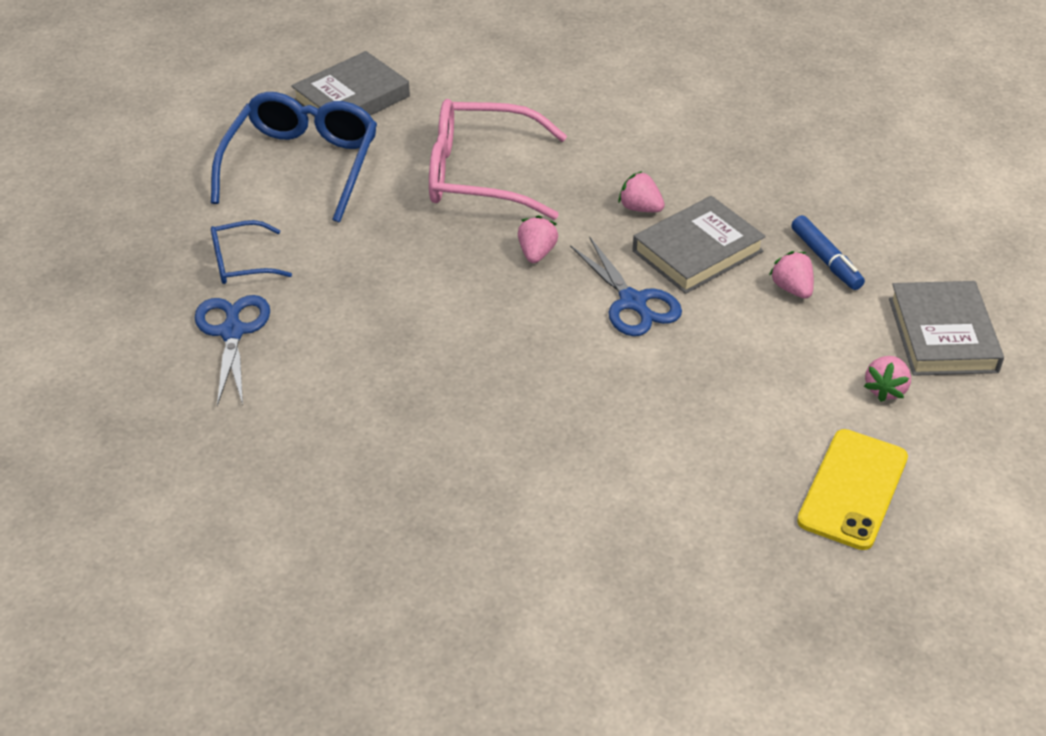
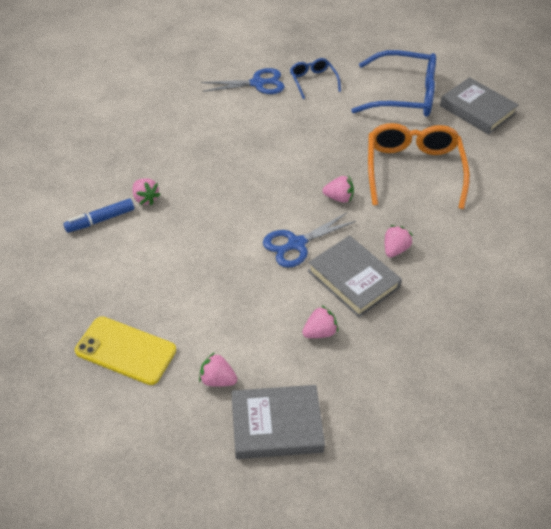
camera: 85 degrees right, 5 degrees up
(479, 175) = (413, 170): pink glasses -> orange glasses
(531, 480) = (145, 198): none -> pink strawberry
(825, 260) = (355, 356): blue marker -> blue marker (100, 220)

